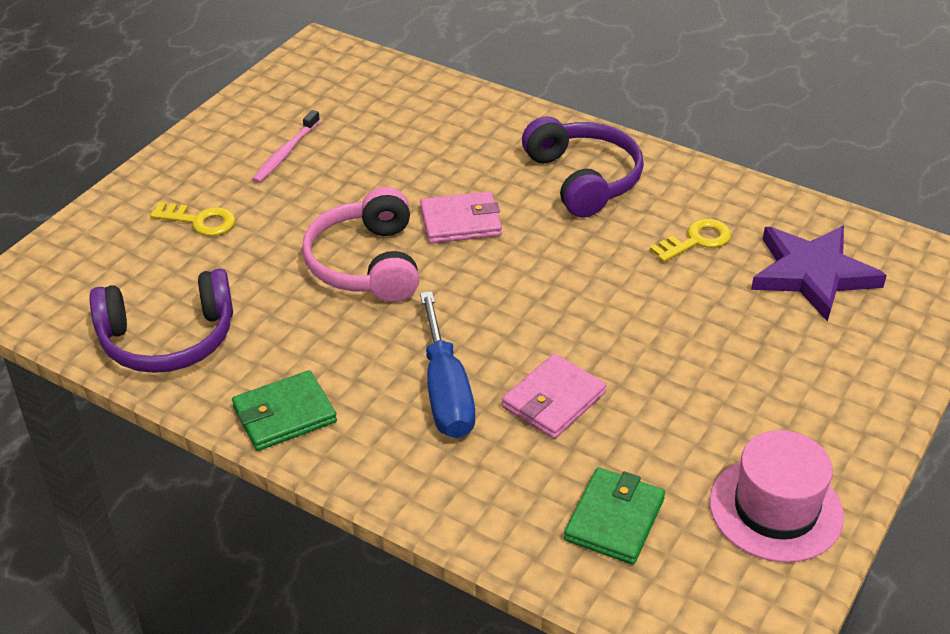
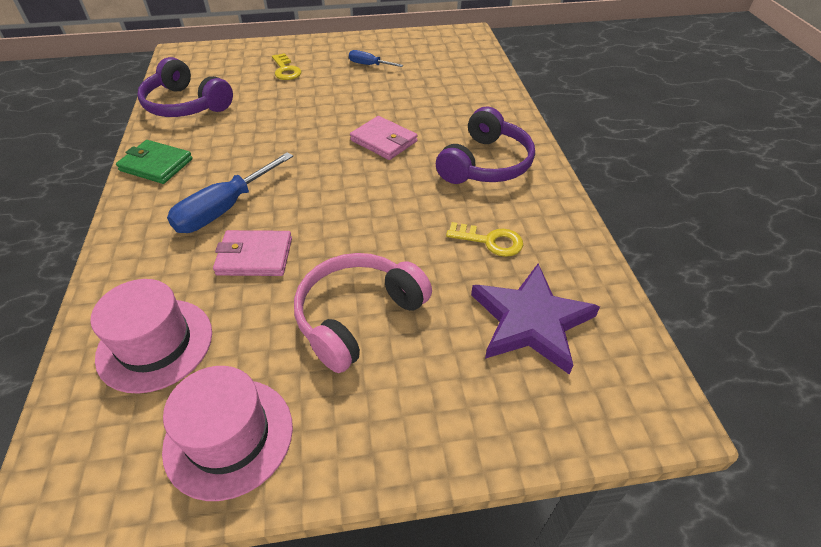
camera: 50 degrees right, 5 degrees up
(285, 153) = (369, 65): pink toothbrush -> blue screwdriver
(367, 264) = (309, 129): pink headphones -> pink headphones (358, 316)
(614, 519) = (155, 344): green wallet -> pink hat

